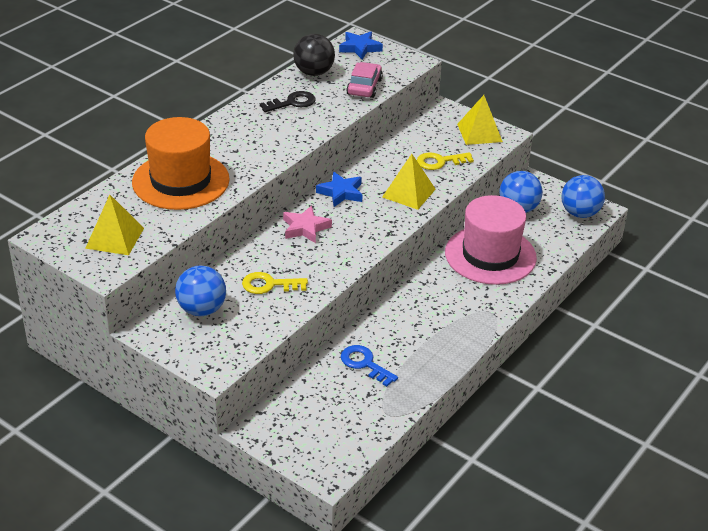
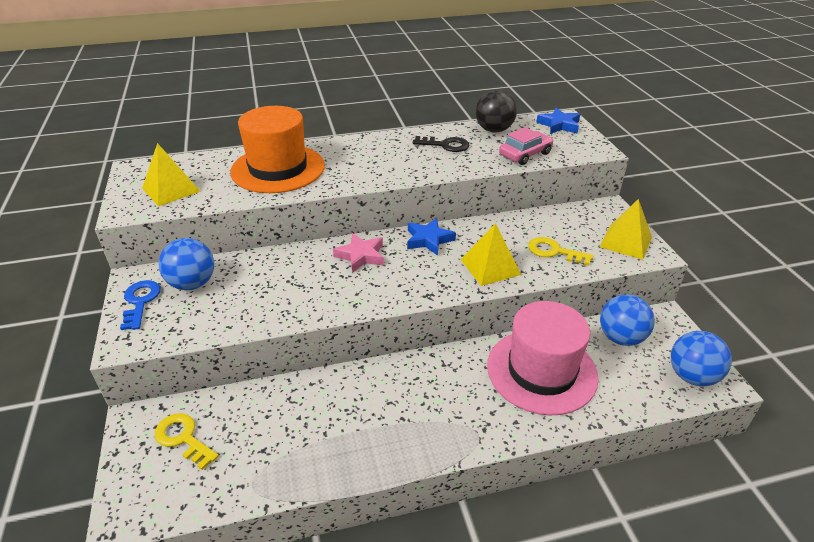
camera: 40 degrees right, 0 degrees up
(269, 285) = (268, 290): yellow key -> yellow key (183, 438)
(364, 364) = (297, 415): blue key -> blue key (140, 301)

